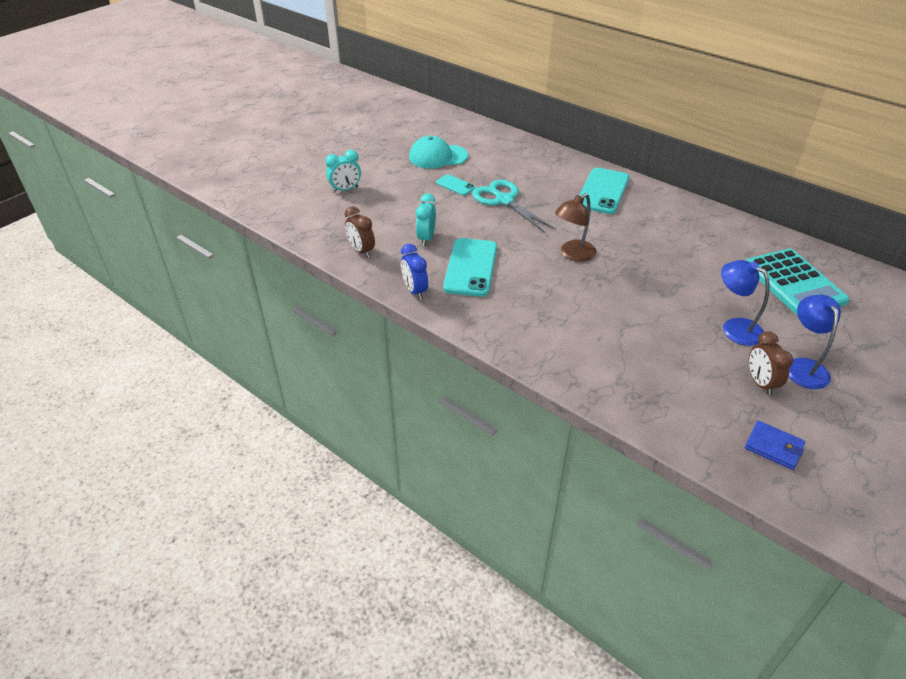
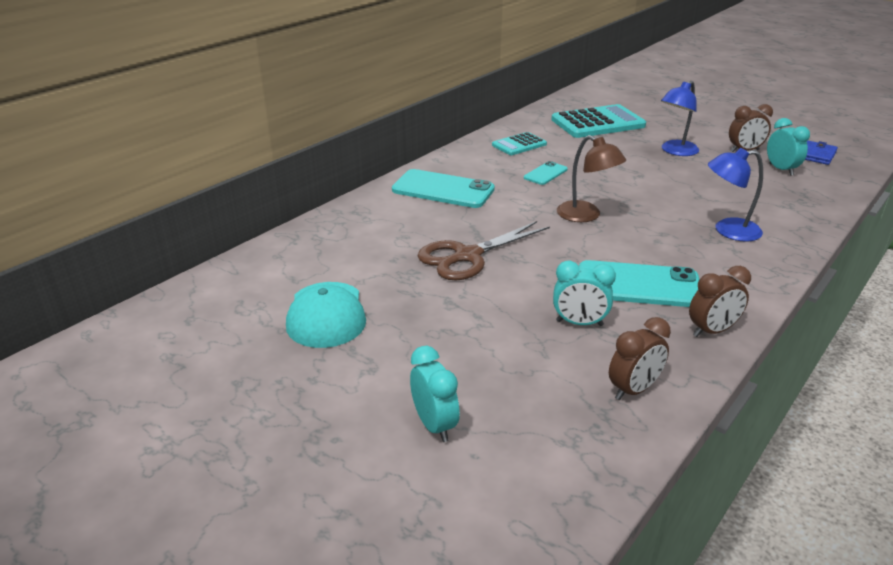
camera: 90 degrees left, 10 degrees down
(415, 291) = (712, 331): blue clock -> brown clock
(455, 185) = (424, 297): turquoise phone -> turquoise phone (545, 173)
(504, 200) = (467, 256): turquoise scissors -> brown scissors
(709, 230) = (519, 145): none -> turquoise calculator
(713, 400) = (781, 169): none -> turquoise clock
(803, 366) = (712, 134): blue lamp -> blue lamp (728, 230)

